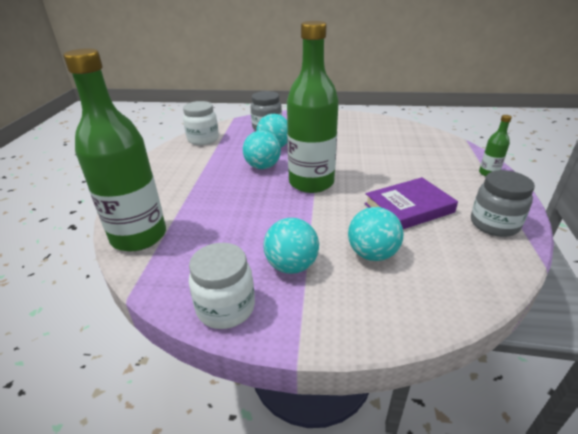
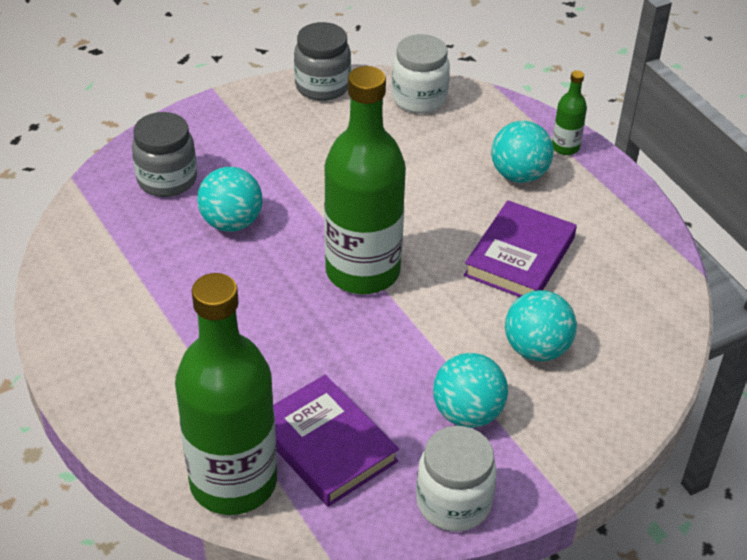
camera: 40 degrees left, 10 degrees up
(199, 243) = (326, 445): none -> purple book
(203, 139) = (85, 258): white jar -> white jar (419, 99)
(262, 166) = (260, 273): turquoise ball -> turquoise ball (519, 175)
(494, 224) = (625, 237): grey jar -> grey jar (322, 86)

